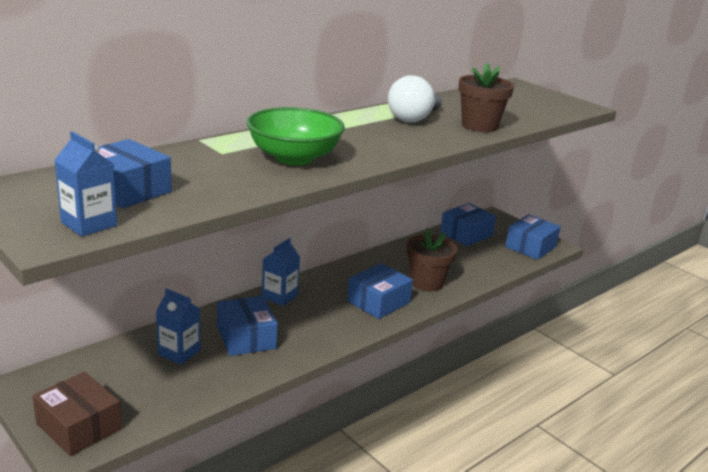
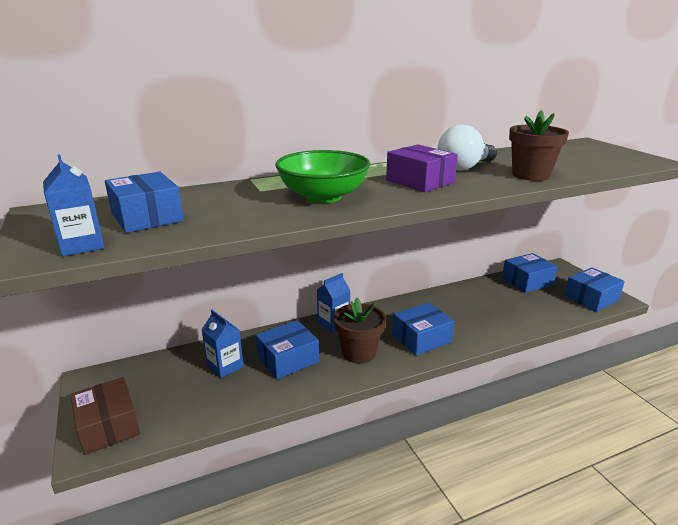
camera: 20 degrees right, 0 degrees up
(246, 337) = (288, 359): blue box -> blue box turned 60 degrees clockwise
(379, 136) = (420, 181): none -> purple box
(426, 282) = (474, 324): brown flower pot -> brown flower pot (359, 352)

